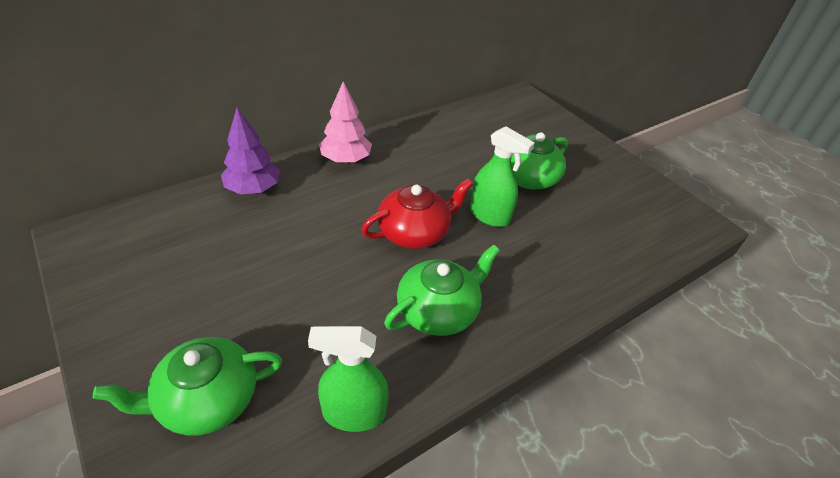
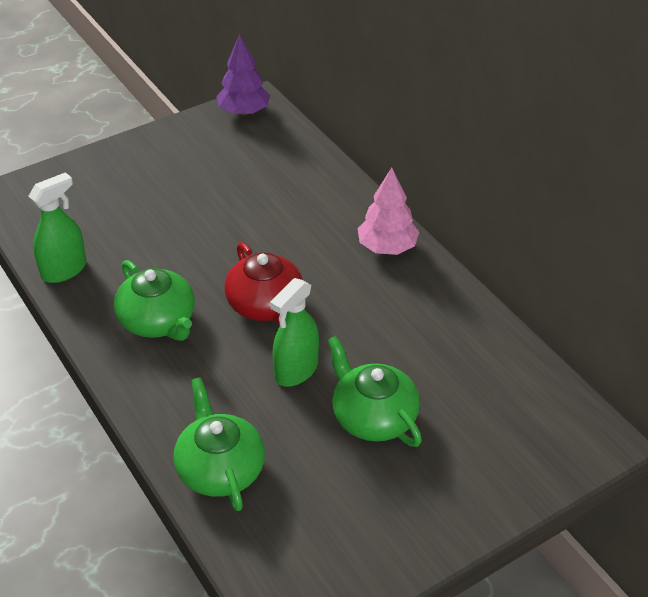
camera: 95 degrees right, 0 degrees up
(207, 400) = (90, 196): green teapot -> green teapot (220, 469)
(253, 189) = (326, 186): purple tree -> purple tree (244, 112)
(354, 413) = (64, 270): green spray bottle -> green spray bottle turned 45 degrees clockwise

